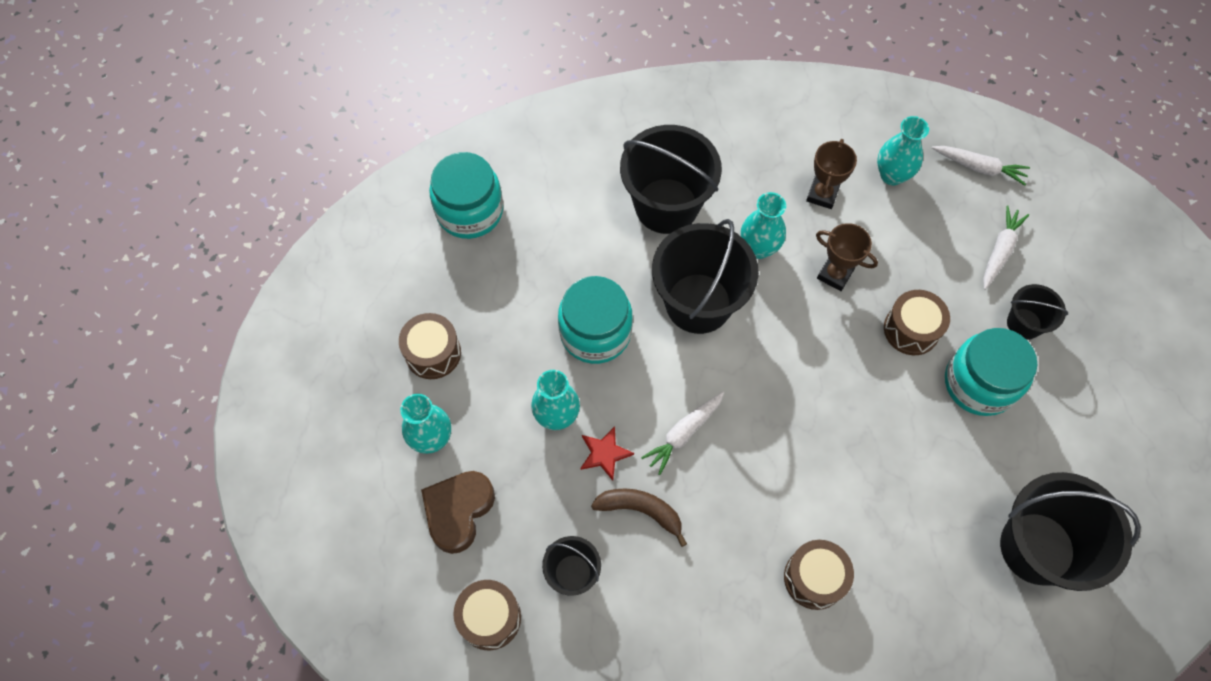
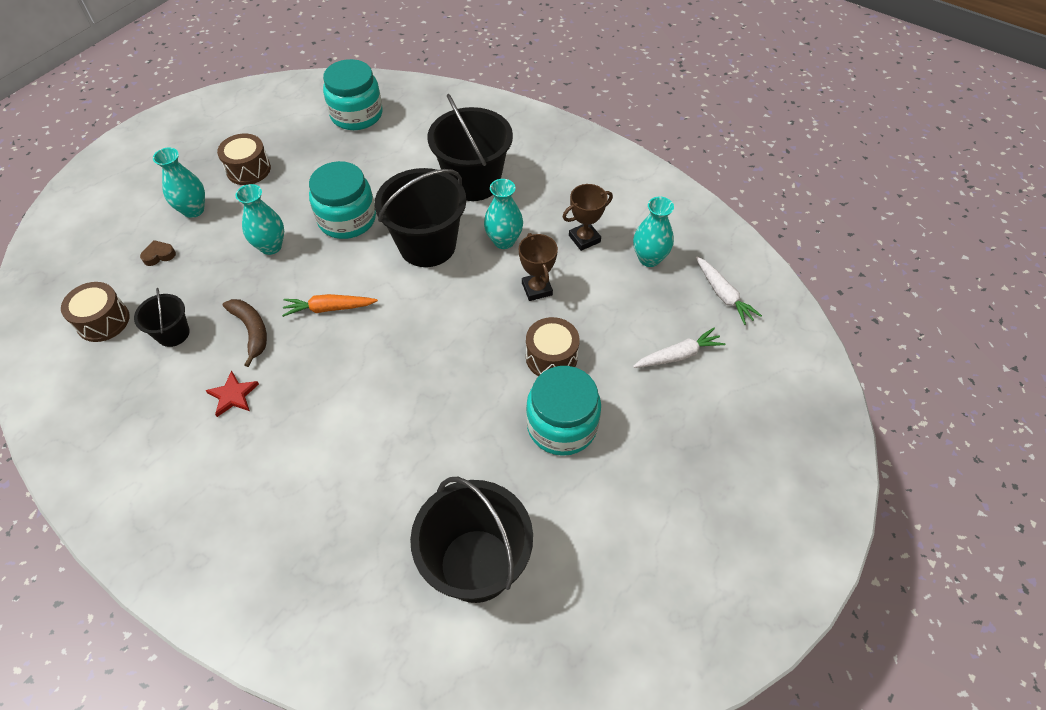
camera: 40 degrees right, 10 degrees down
(458, 511) = (159, 255): brown heart -> brown heart, size x0.48
(604, 453) = (271, 285): red star -> red star (233, 395)
(683, 433) = (329, 308): white carrot -> orange carrot
(814, 578) = (302, 453): brown drum -> none
(1024, 324) = (642, 413): black bucket -> none

